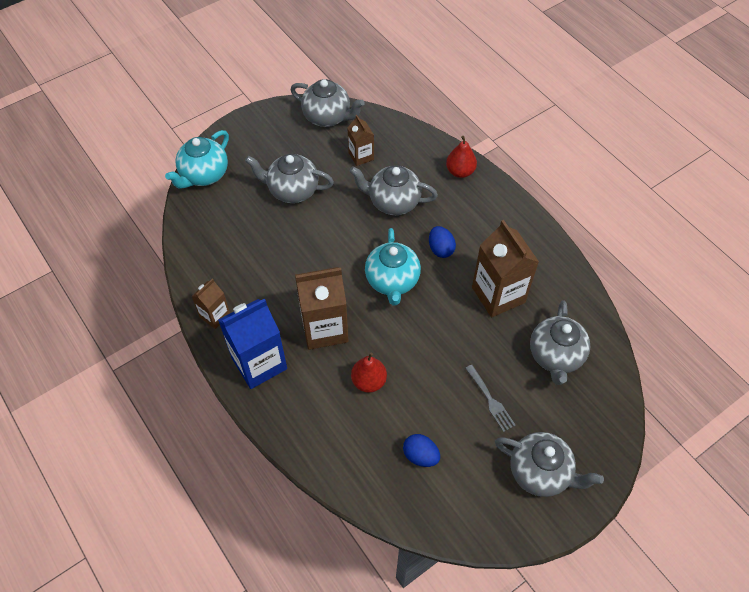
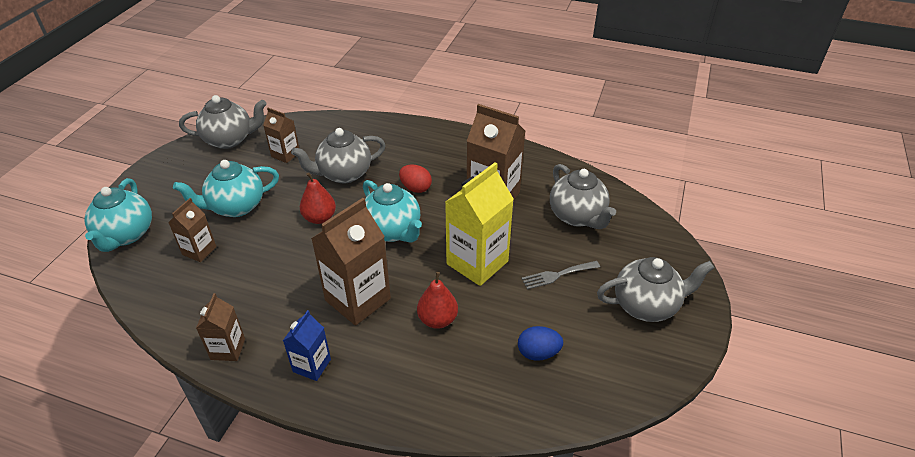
camera: 35 degrees left, 15 degrees down
(244, 218) = (199, 251): none -> brown carton
(259, 363) = (312, 365): blue carton -> blue carton, size x0.55
(292, 190) = (236, 207): grey teapot -> turquoise teapot
(436, 350) = (477, 262): none -> yellow carton
(440, 249) = (415, 188): blue egg -> red egg
(460, 171) = (385, 129): red pear -> red pear (319, 218)
(490, 400) = (557, 275): grey fork -> grey fork turned 135 degrees clockwise

